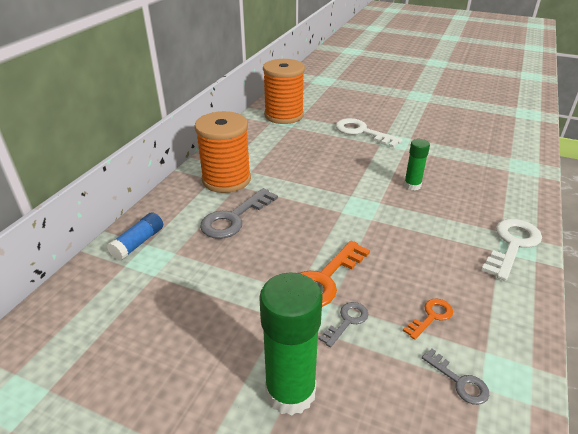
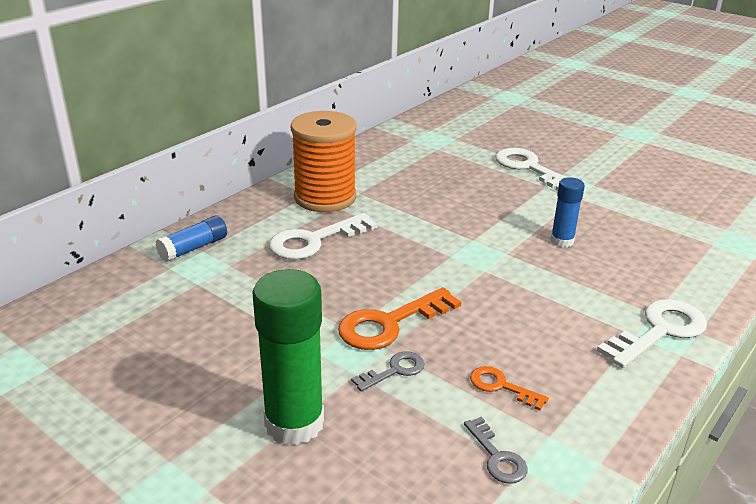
camera: 15 degrees right, 5 degrees down
(234, 218) = (314, 241): grey key -> white key
(284, 115) = (434, 134): orange spool -> none
(412, 185) = (562, 241): green glue stick -> blue glue stick
(431, 316) = (501, 386): orange key -> orange key turned 120 degrees counterclockwise

